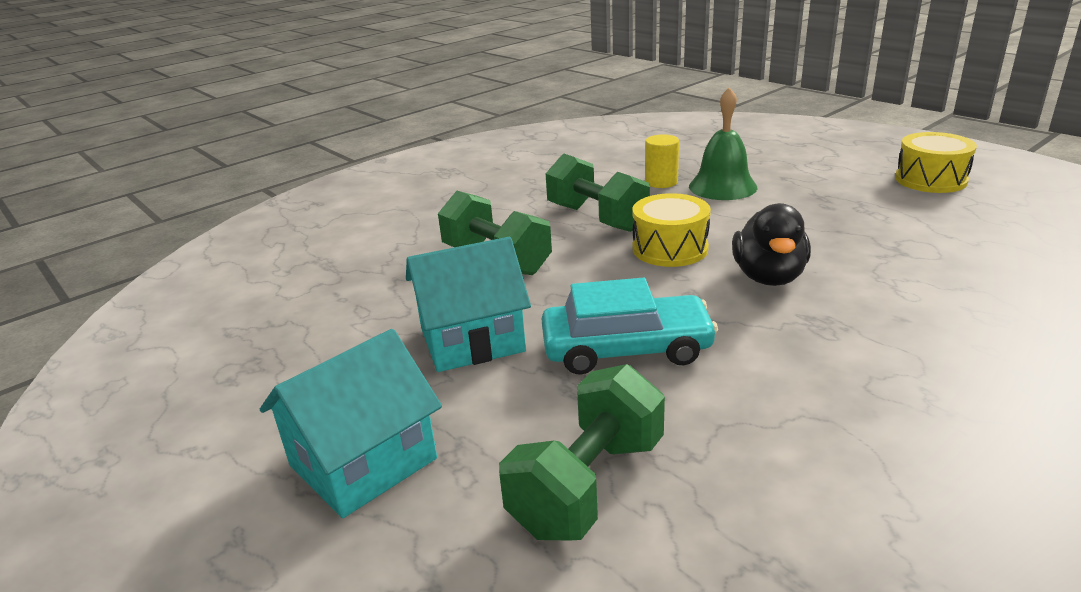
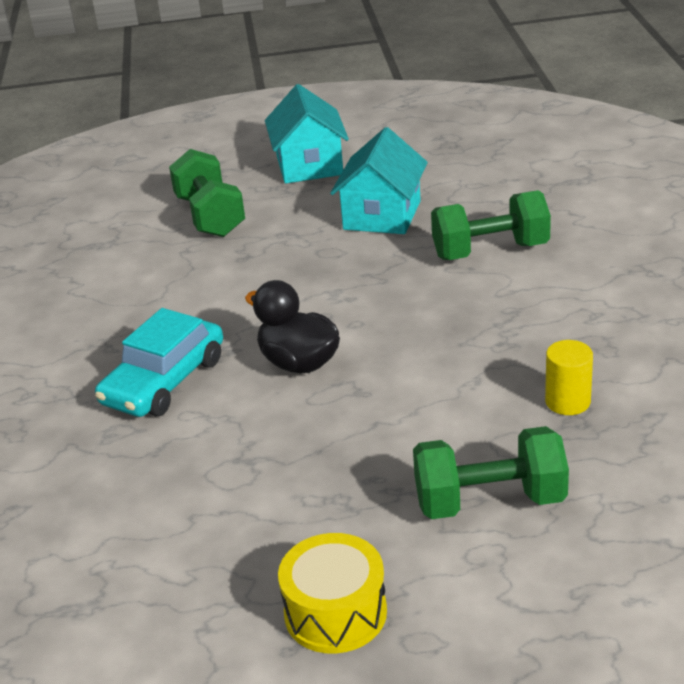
camera: 125 degrees right, 5 degrees up
(596, 218) = (517, 325): green dumbbell -> green dumbbell (490, 501)
(626, 348) = (297, 265): turquoise car -> turquoise car (164, 381)
(670, 249) = (405, 338): yellow drum -> none
(722, 186) = (505, 437): green bell -> none

